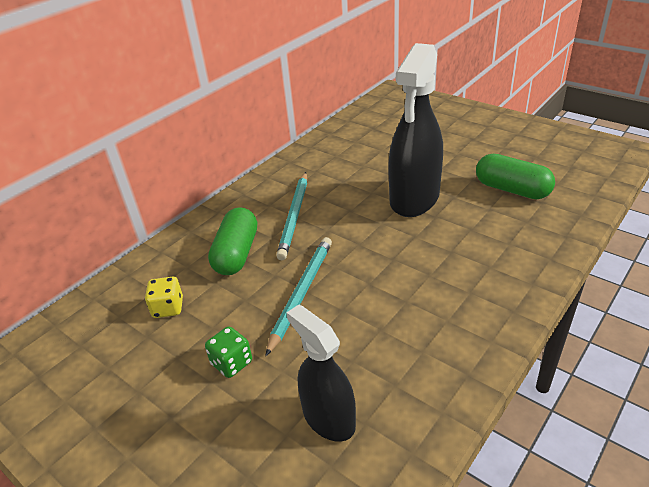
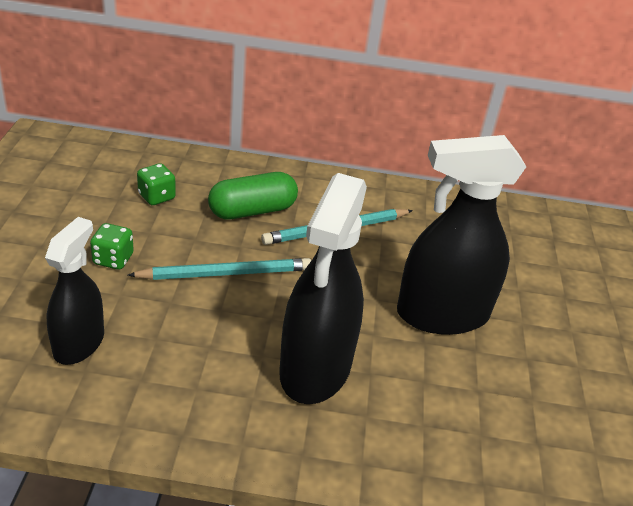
camera: 50 degrees right, 0 degrees up
(168, 308) = (156, 197): yellow dice -> green dice
(434, 276) = (315, 368): none -> black spray bottle
(512, 189) = (538, 404): green capsule -> none

